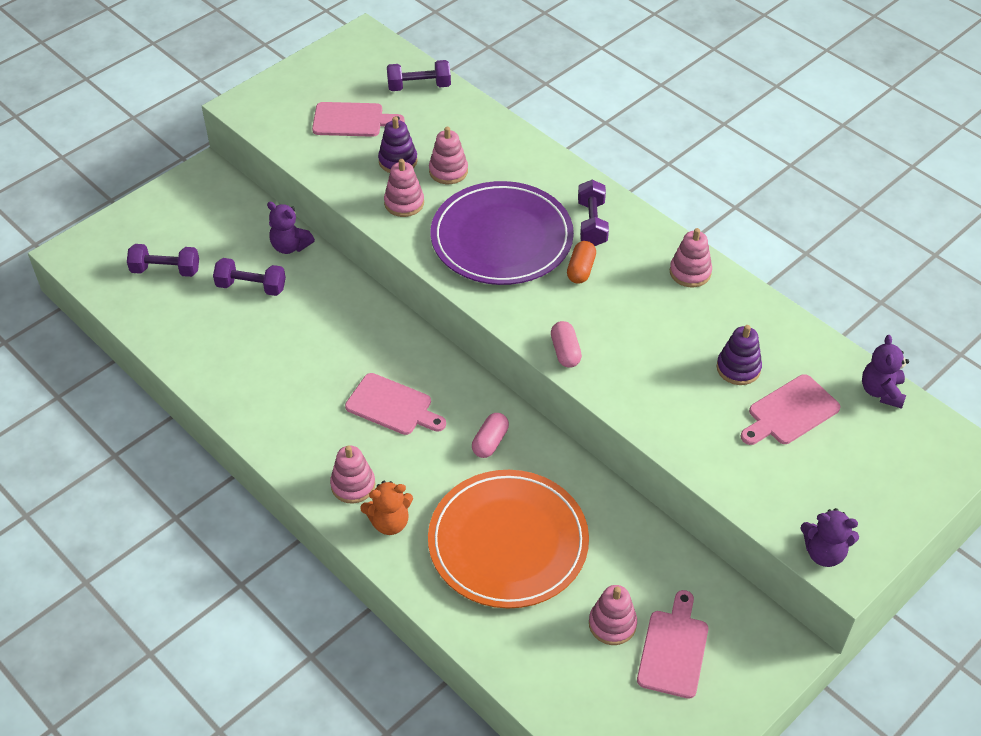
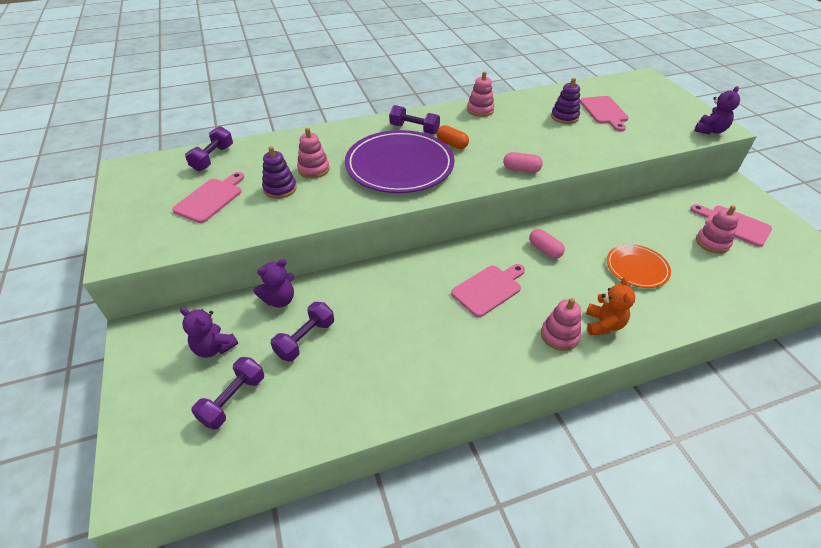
camera: 65 degrees left, 5 degrees down
(404, 203) = (327, 198): pink stacking toy -> none
(508, 542) = (637, 268): orange plate -> orange plate, size x0.52
(881, 391) = (599, 85): purple teddy bear -> purple teddy bear (214, 348)

